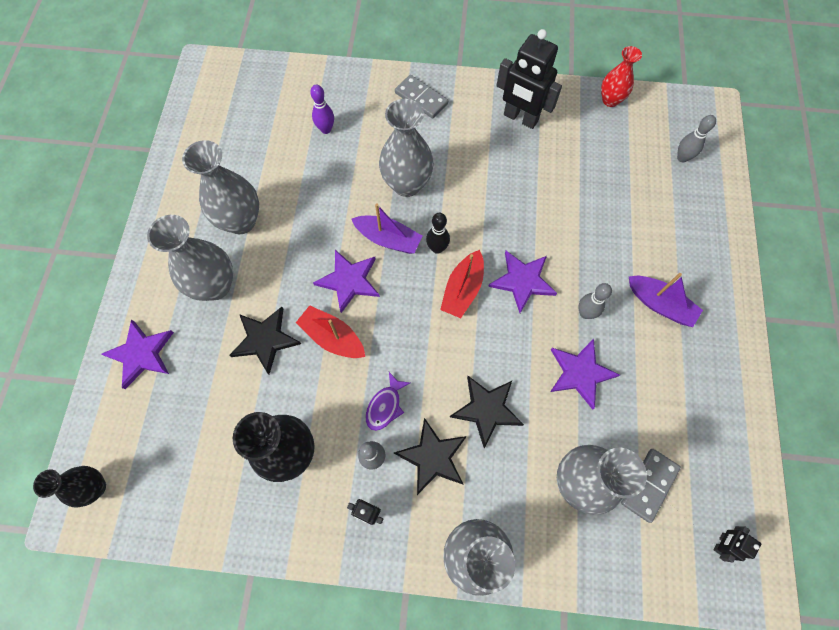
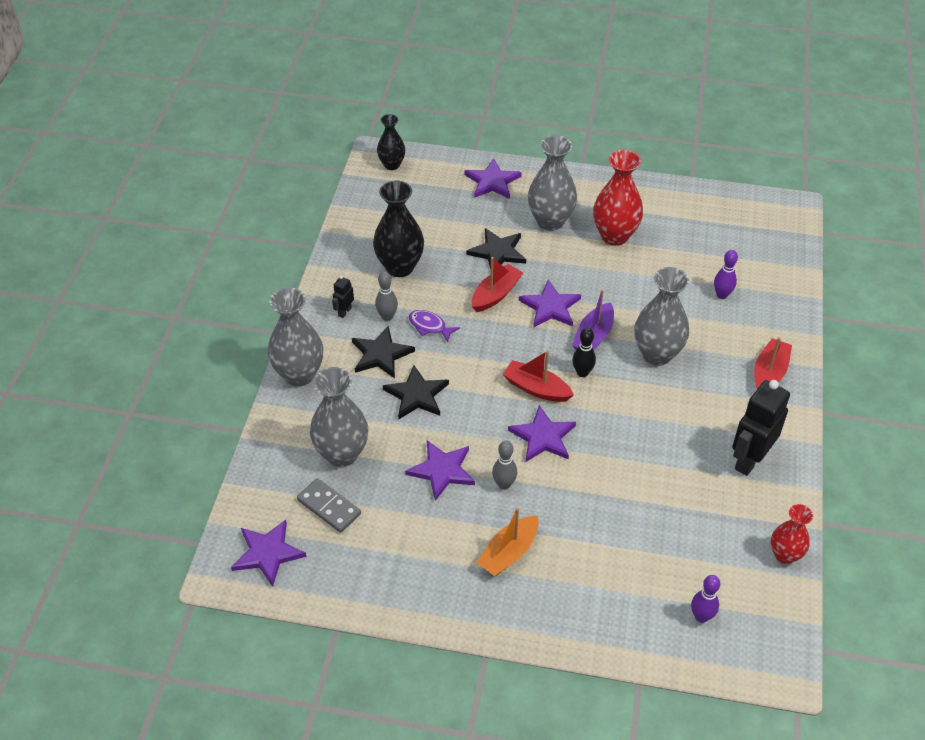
camera: 95 degrees right, 20 degrees down
(241, 221) = (614, 236): grey vase -> red vase
(421, 98) = (769, 373): grey domino -> red boat
(659, 304) = (509, 552): purple boat -> orange boat
(682, 158) = (701, 616): grey bowling pin -> purple bowling pin
(720, 543) = (267, 553): black robot -> purple star

